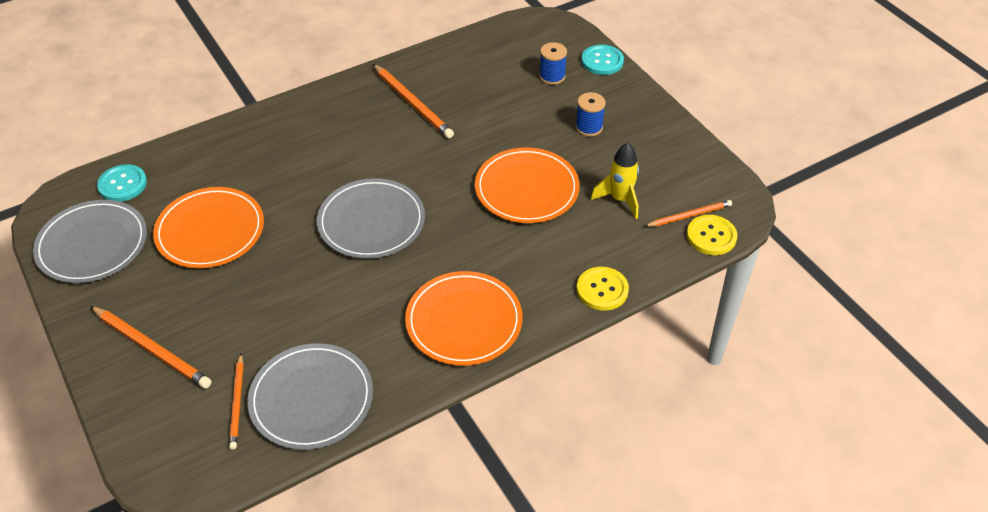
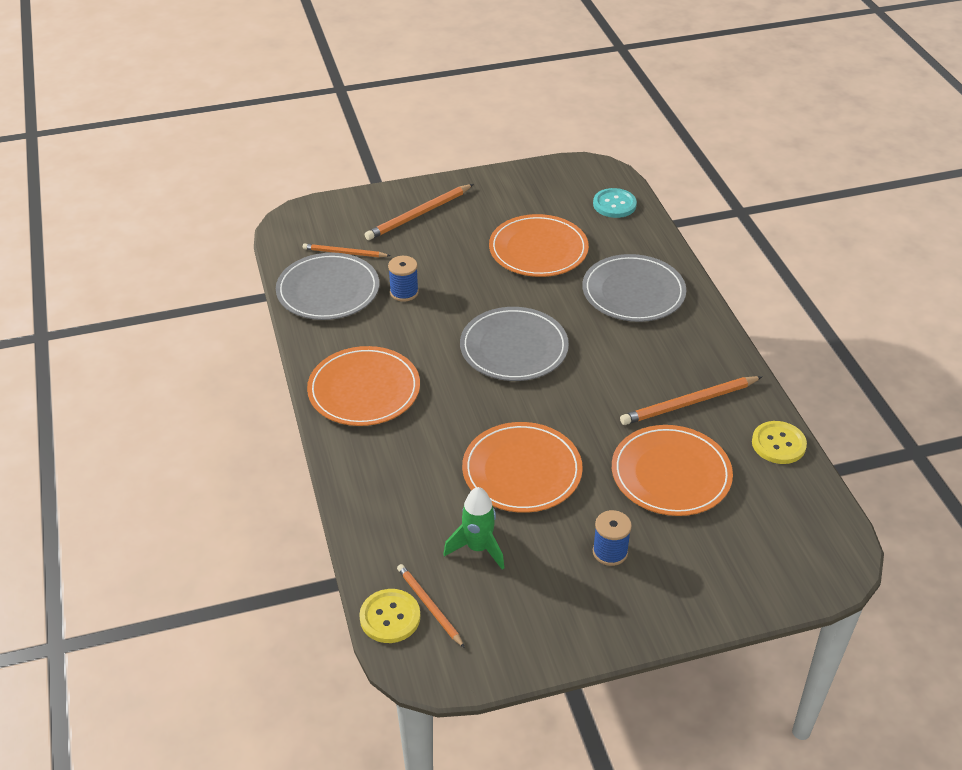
camera: 105 degrees right, 5 degrees down
(92, 244) = (545, 188): grey plate -> grey plate (633, 292)
(496, 105) = (671, 474): none -> orange plate
(552, 76) = (717, 539): blue spool -> blue spool (404, 292)
(602, 61) = (742, 601): turquoise button -> none
(602, 290) = (356, 497): yellow button -> yellow button (778, 444)
(620, 199) = (478, 548): yellow rocket -> green rocket
(689, 215) = (429, 606): orange pencil -> orange pencil turned 150 degrees clockwise

